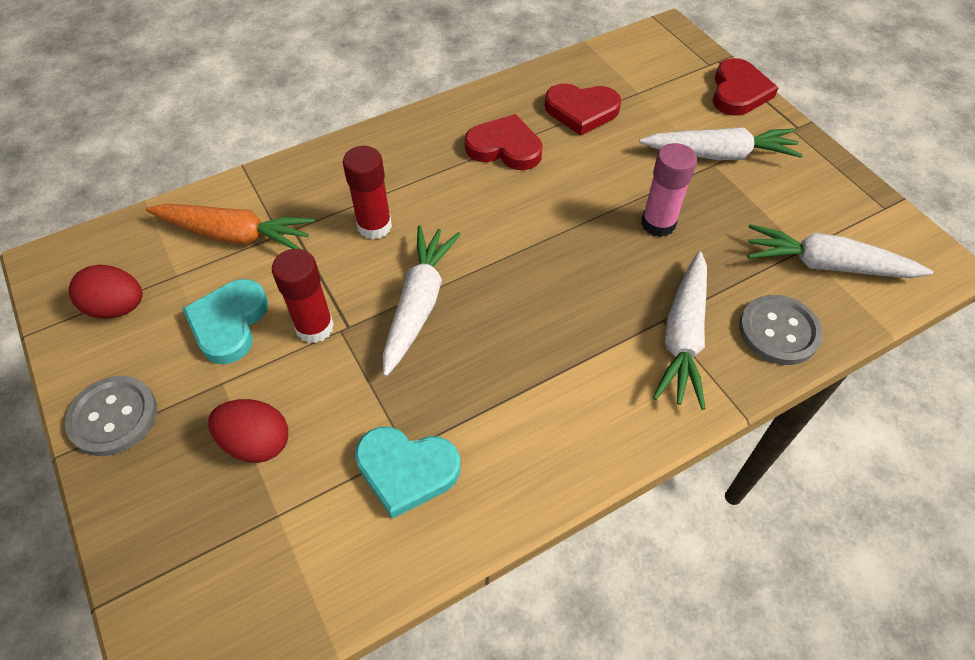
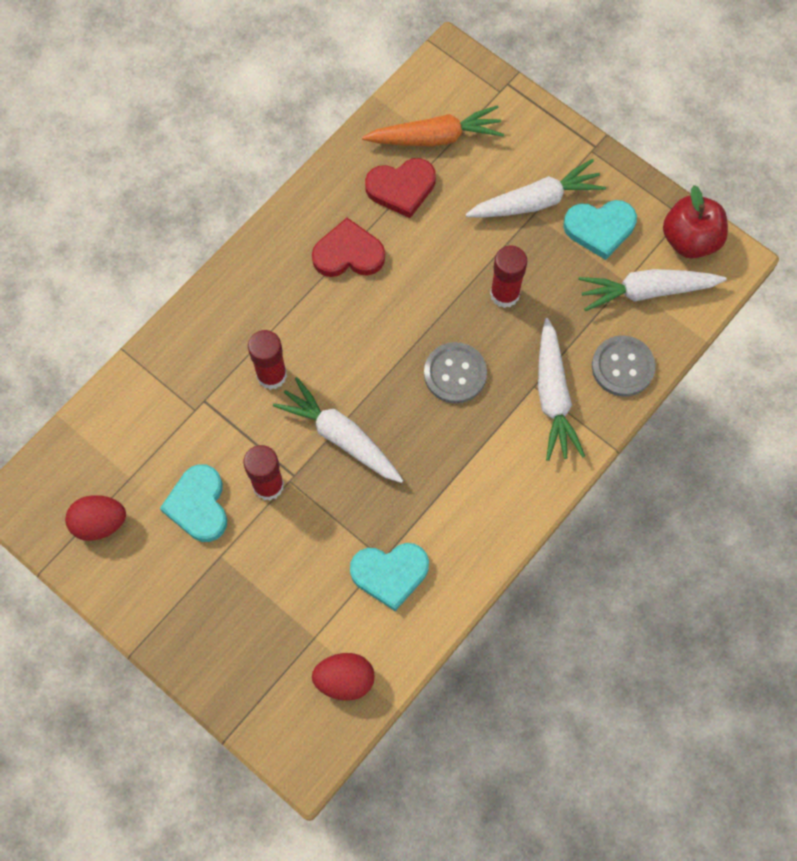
camera: 20 degrees left, 15 degrees up
(113, 417) = (154, 611): grey button -> grey button (455, 374)
(235, 235) = (158, 423): orange carrot -> orange carrot (435, 137)
(256, 443) = (272, 592): red egg -> red egg (345, 680)
(418, 304) = (340, 436): white carrot -> white carrot turned 45 degrees counterclockwise
(658, 224) = (504, 294): pink glue stick -> red glue stick
(738, 92) = (535, 119): red heart -> none
(784, 194) = (600, 229): none -> turquoise heart
(890, 231) = (690, 239): none -> red apple

